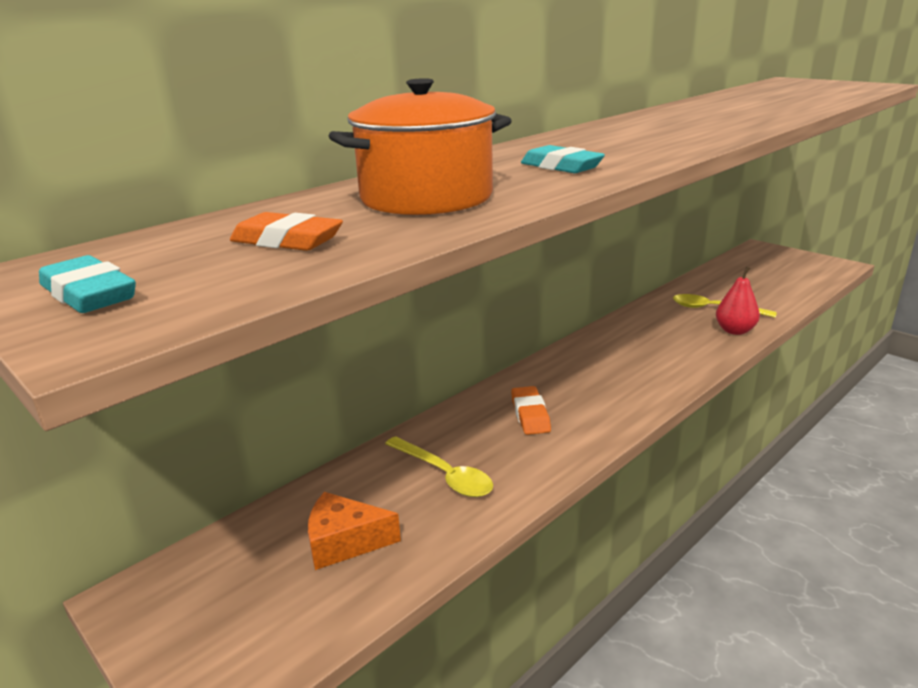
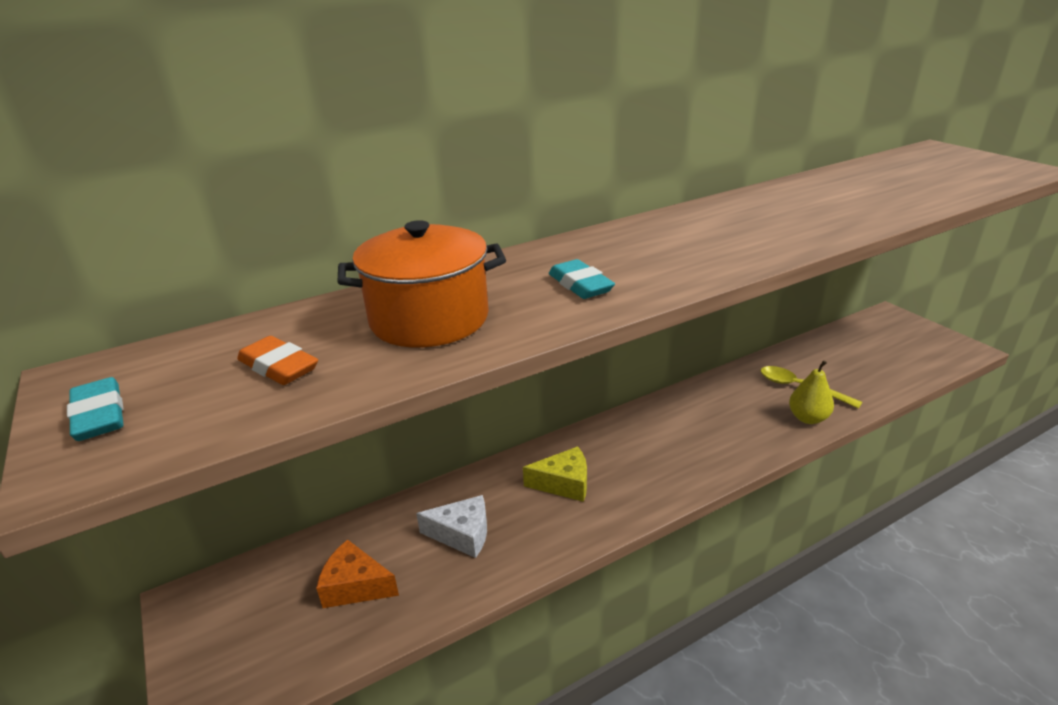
camera: 15 degrees right, 5 degrees up
(444, 475) = (462, 534): yellow spoon -> white cheese
(530, 415) = (564, 483): orange eraser -> yellow cheese
(735, 331) = (808, 418): red pear -> yellow pear

